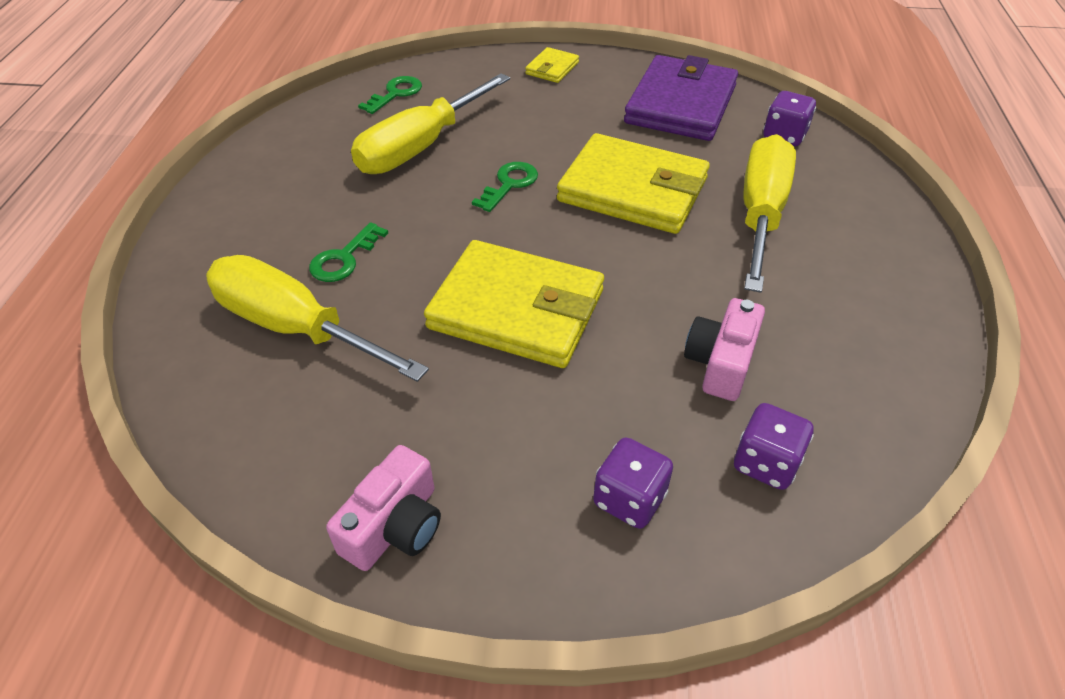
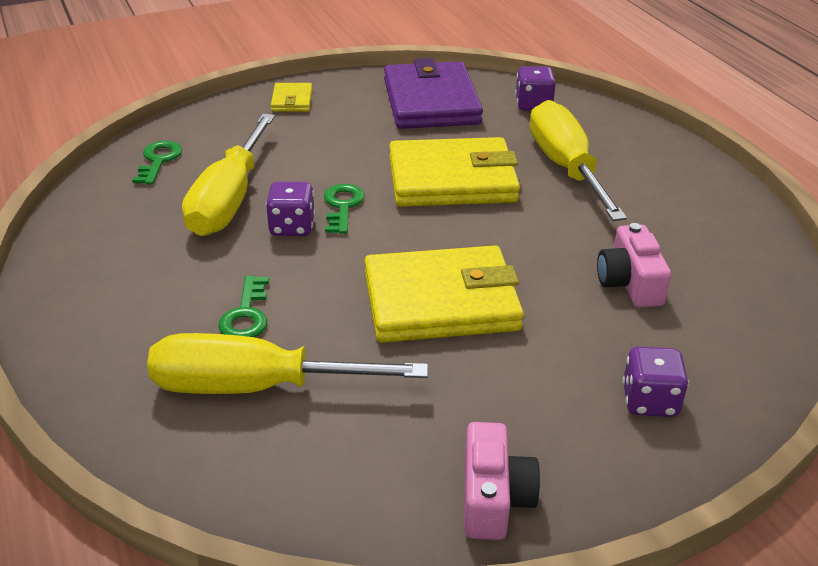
camera: 30 degrees left, 10 degrees down
(765, 463) = (718, 338): purple dice -> purple dice (292, 227)

